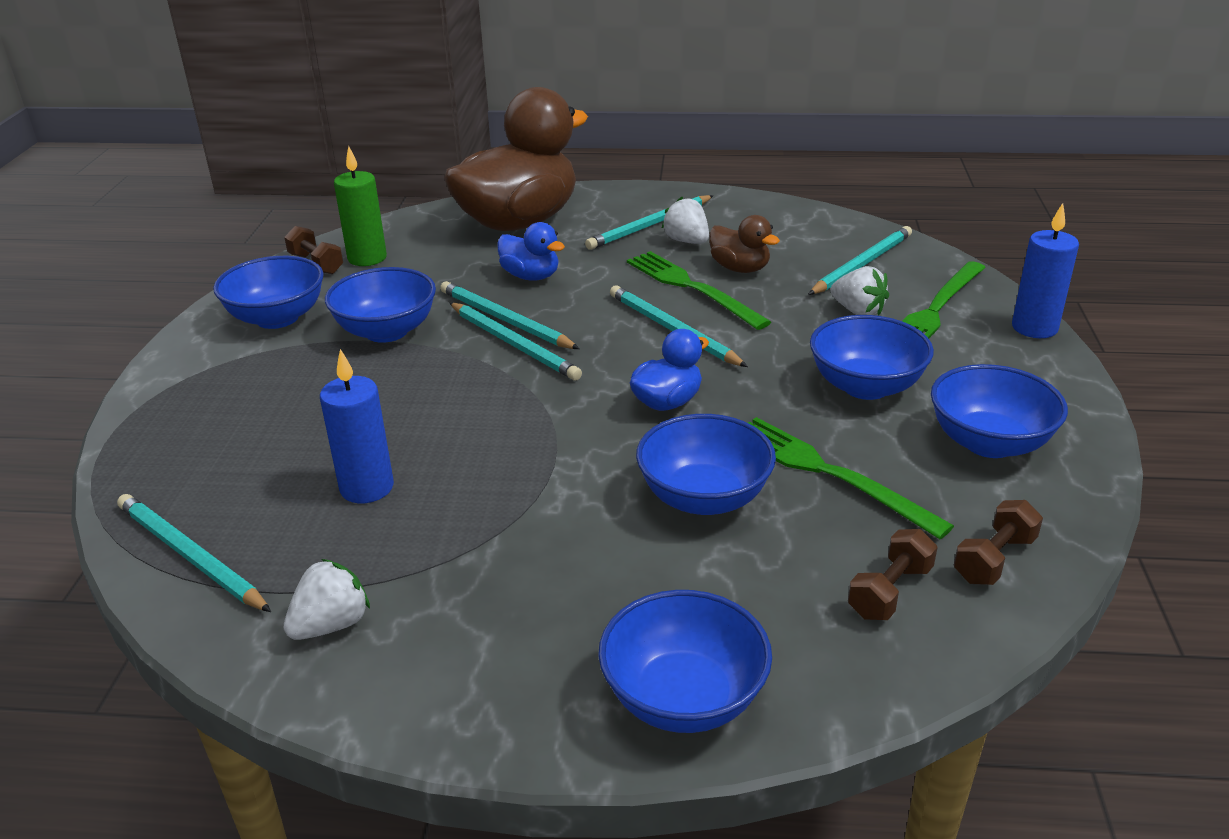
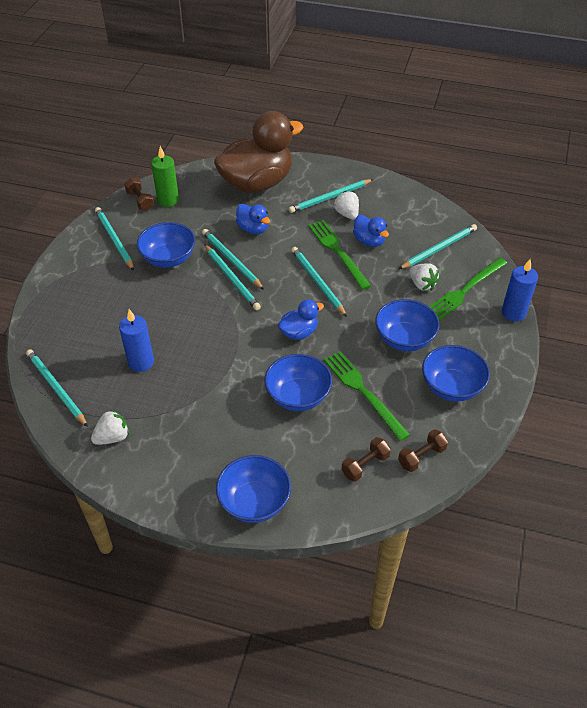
camera: 10 degrees right, 15 degrees up
(277, 318) = (114, 239): blue bowl -> turquoise pencil
(740, 268) = (369, 241): brown duck -> blue duck

